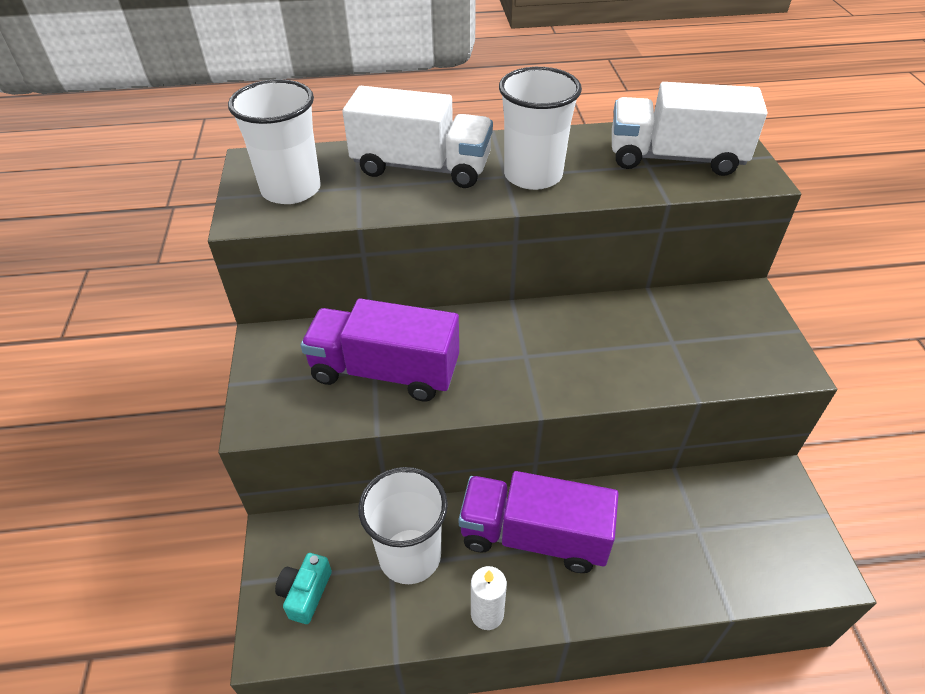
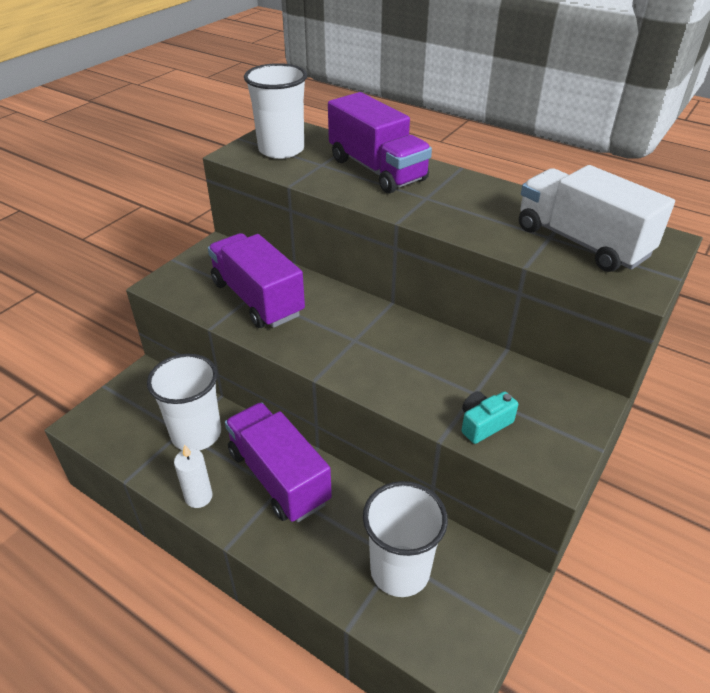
camera: 40 degrees right, 5 degrees down
(305, 593) = (124, 413): turquoise camera -> turquoise camera (484, 424)
(421, 167) = (377, 169): white truck -> purple truck
(533, 175) = (446, 205): white cup -> white cup (400, 570)

